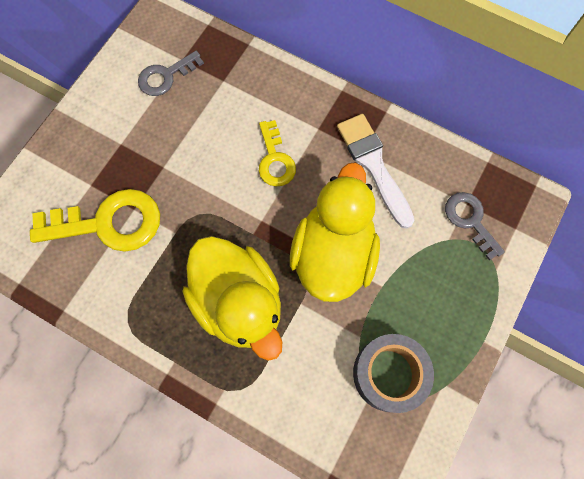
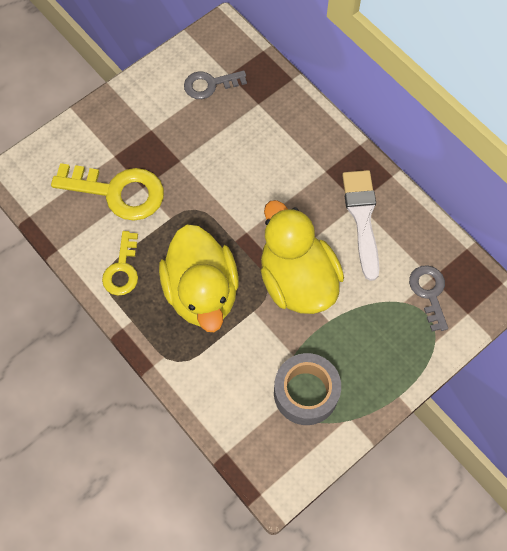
camera: 20 degrees right, 5 degrees down
(275, 160) = (277, 185): yellow key -> yellow key (122, 269)
(333, 254) = (297, 280): yellow duck -> yellow duck turned 60 degrees counterclockwise

